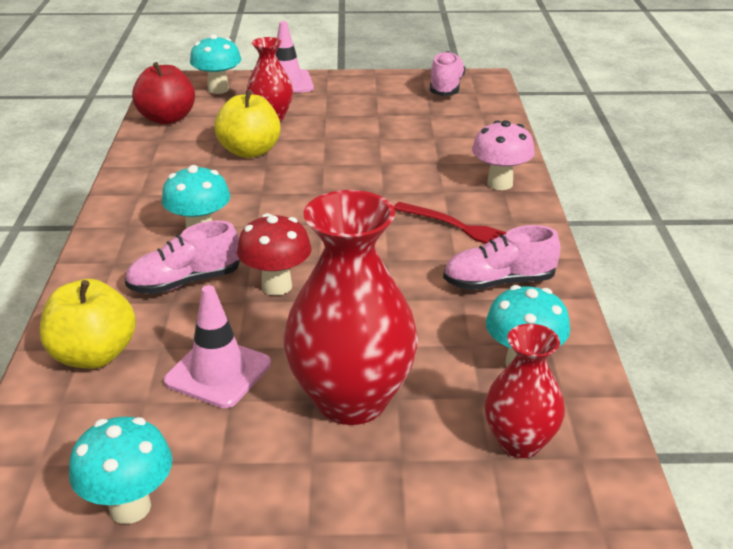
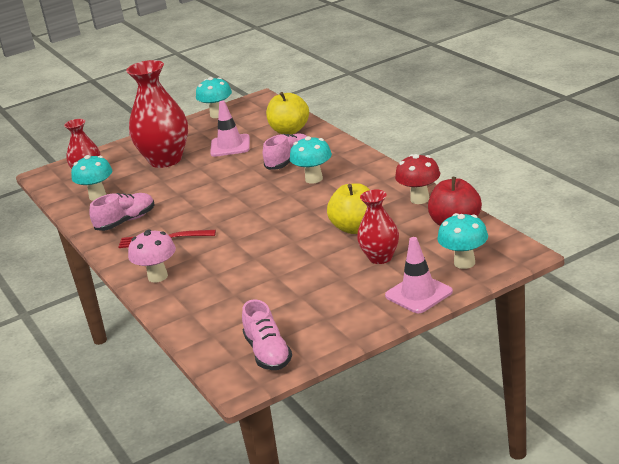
camera: 155 degrees right, 5 degrees down
(276, 286) = (241, 177): red mushroom -> red mushroom (420, 199)

